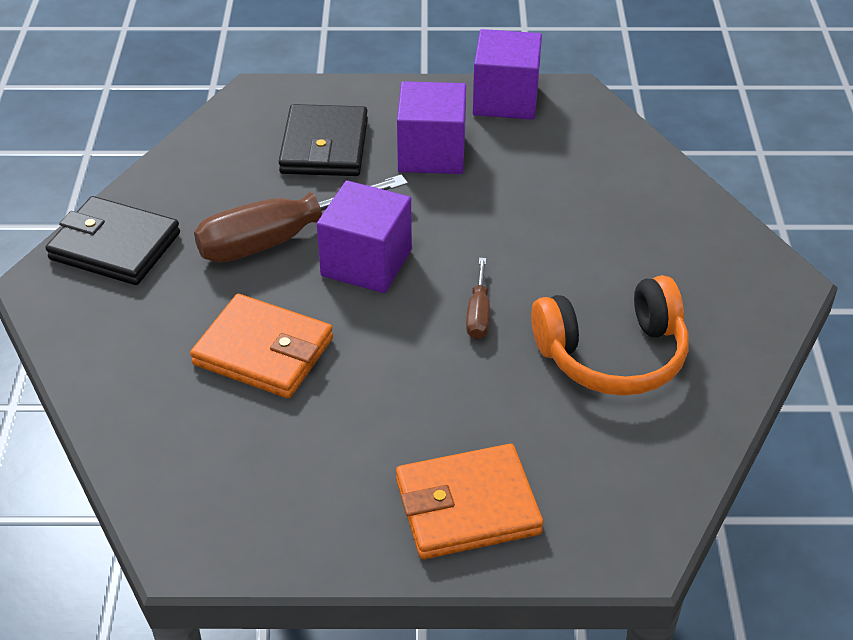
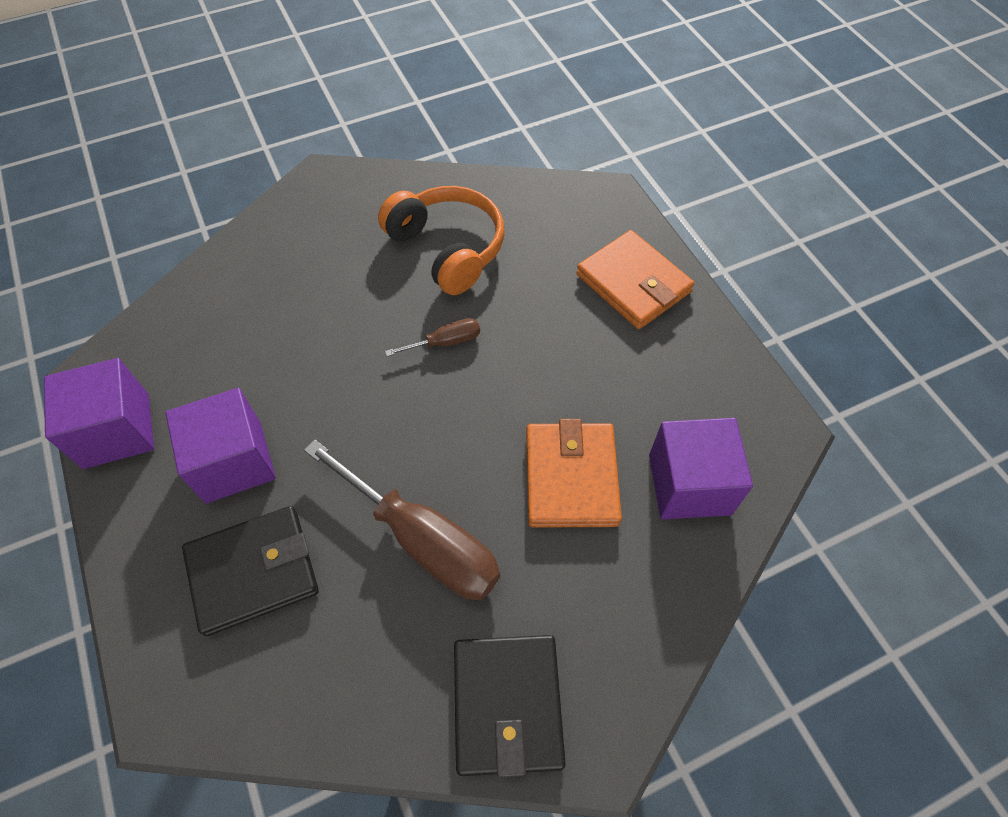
camera: 115 degrees left, 15 degrees up
(366, 262) = (421, 448): purple cube -> purple cube (689, 484)

